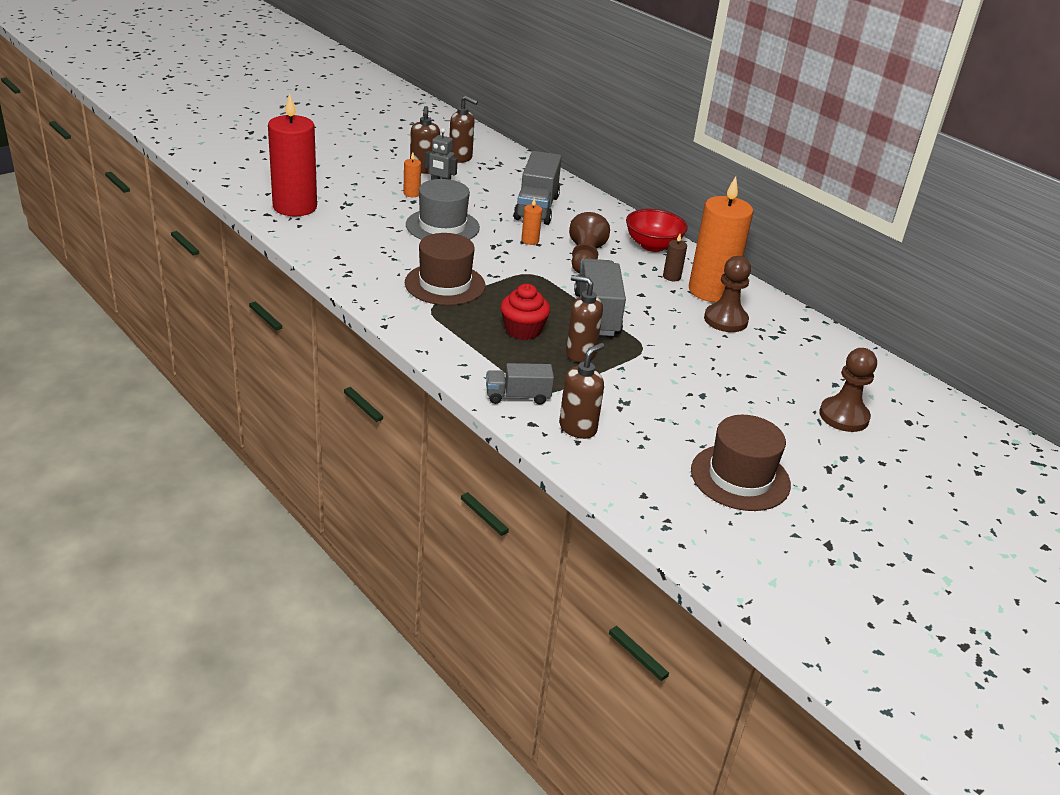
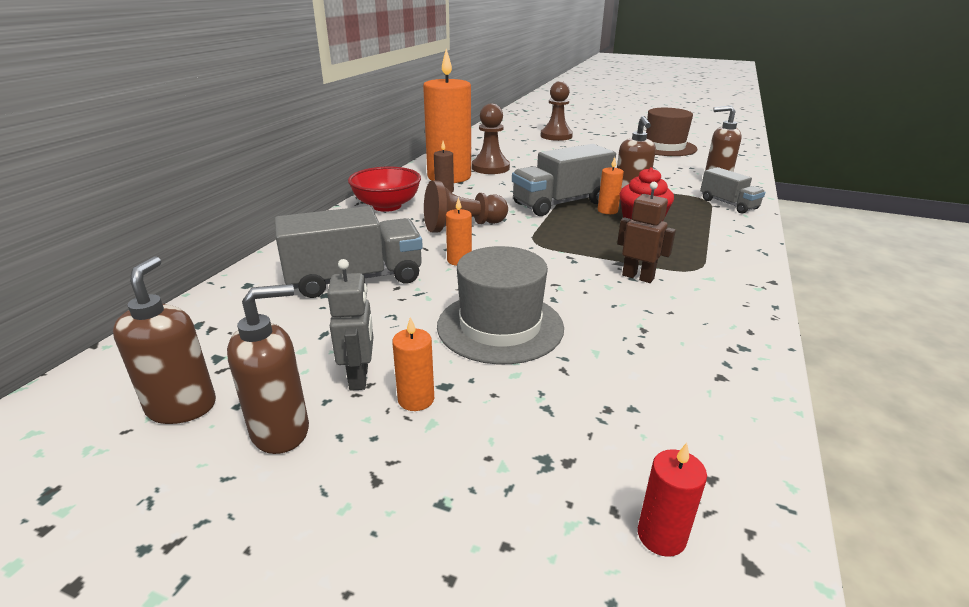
camera: 115 degrees left, 5 degrees down
(295, 207) = (661, 536): red candle -> red candle, size x0.40
(445, 284) = (638, 277): brown hat -> brown robot
(561, 327) = (607, 210): none -> orange candle

